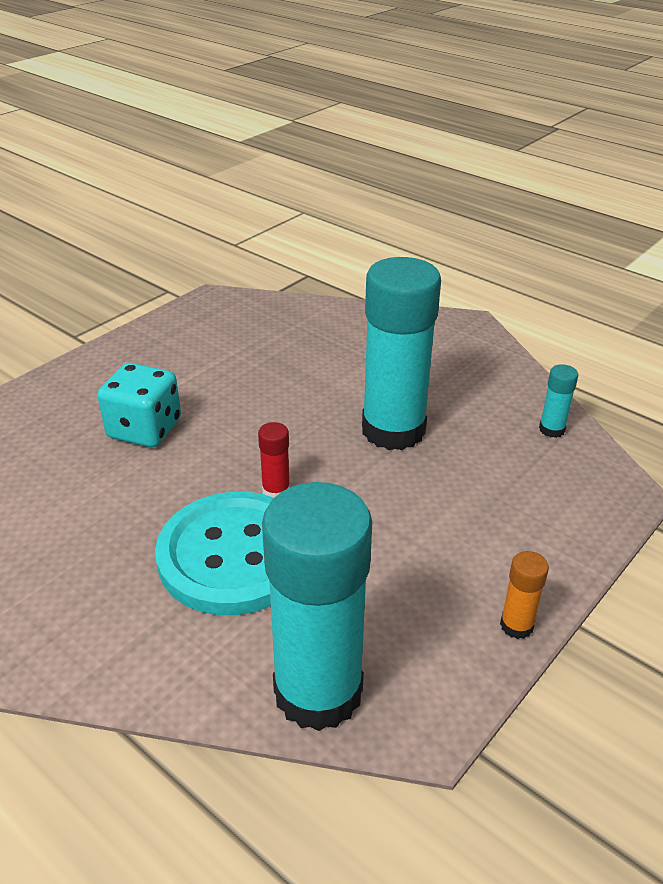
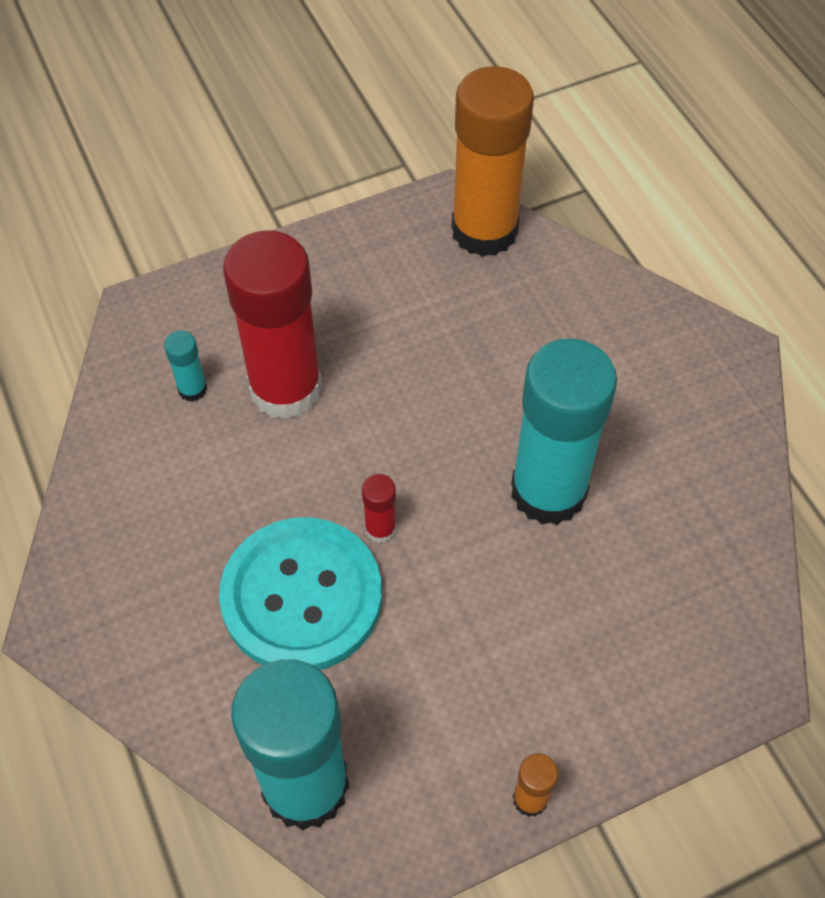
camera: 25 degrees right, 20 degrees up
(144, 429) = (286, 389): turquoise dice -> red glue stick
(250, 307) = (484, 231): none -> orange glue stick
(552, 429) = (732, 561): turquoise glue stick -> turquoise glue stick (192, 389)

